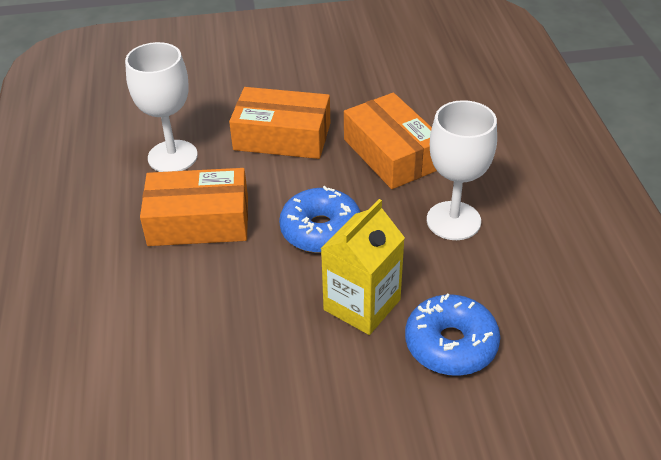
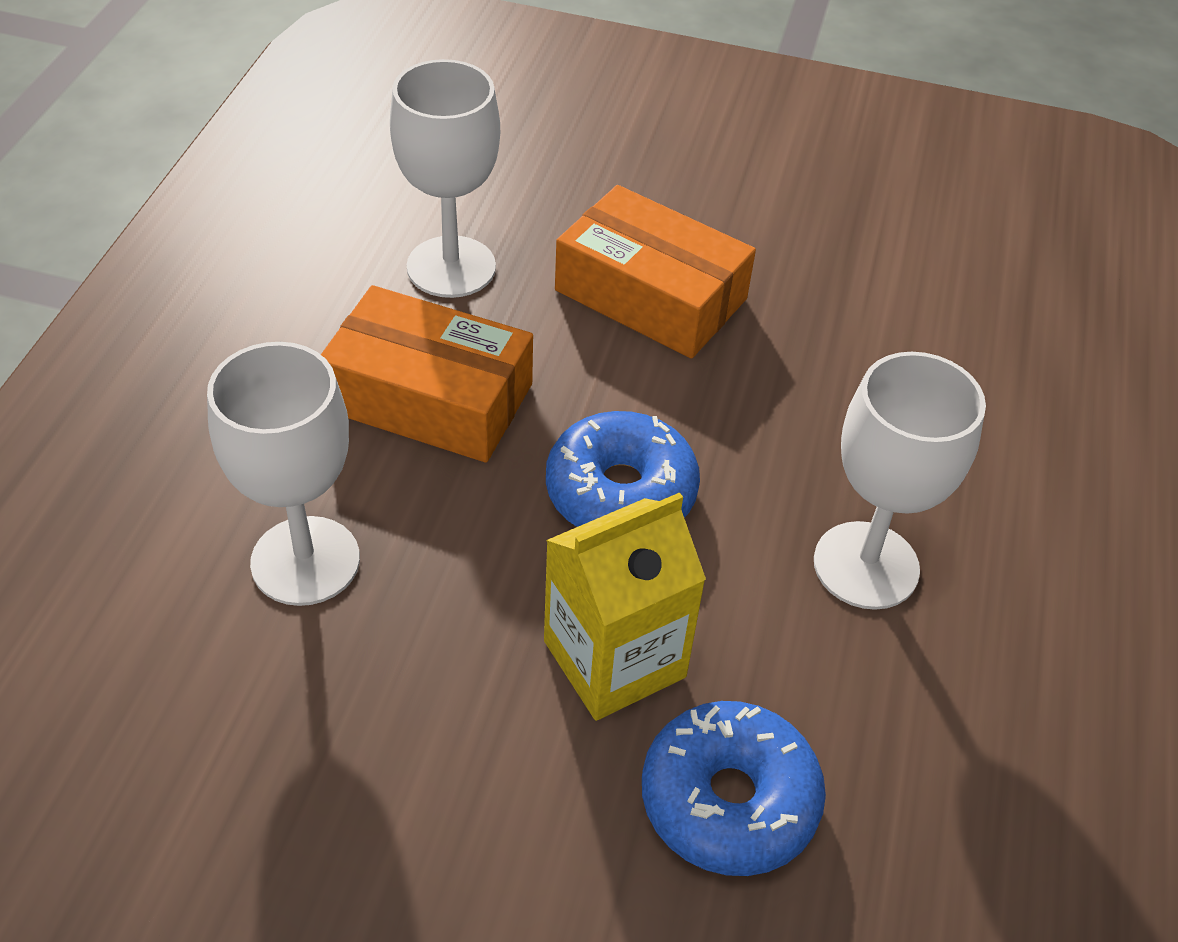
camera: 20 degrees right, 5 degrees up
(180, 319) = (305, 561): none -> white goblet
(391, 154) = (824, 395): orange box -> none

